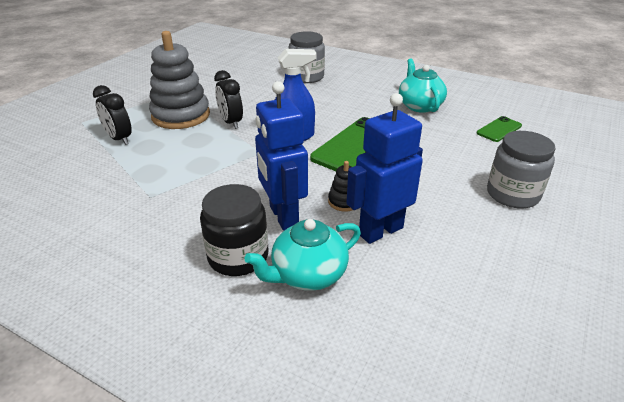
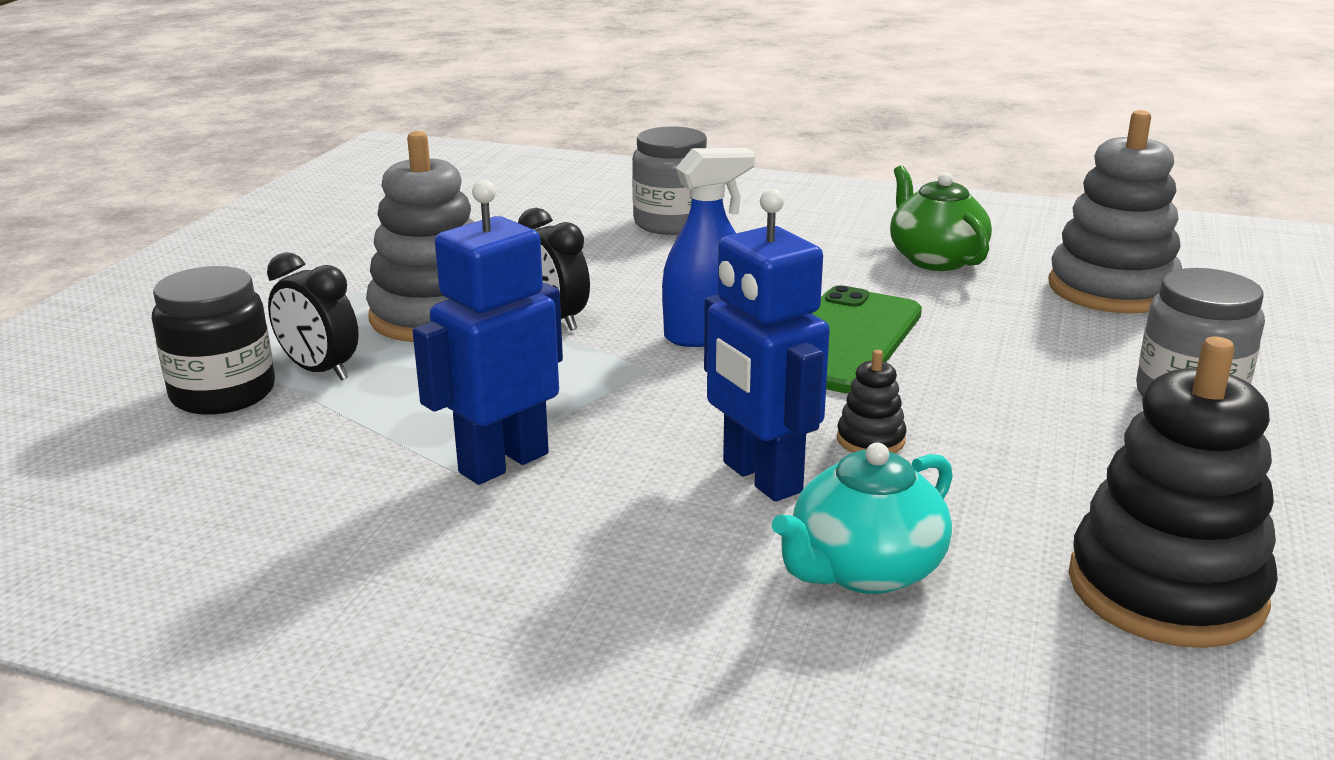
camera: 10 degrees left, 10 degrees down
(238, 256) = (707, 555): black jar -> black jar (223, 393)
(380, 231) = (968, 482): blue robot -> blue robot (503, 463)
(419, 106) = (935, 259): turquoise teapot -> green teapot
(453, 306) = (1166, 589): none -> black stacking toy
(499, 129) = (1111, 289): green phone -> grey stacking toy

